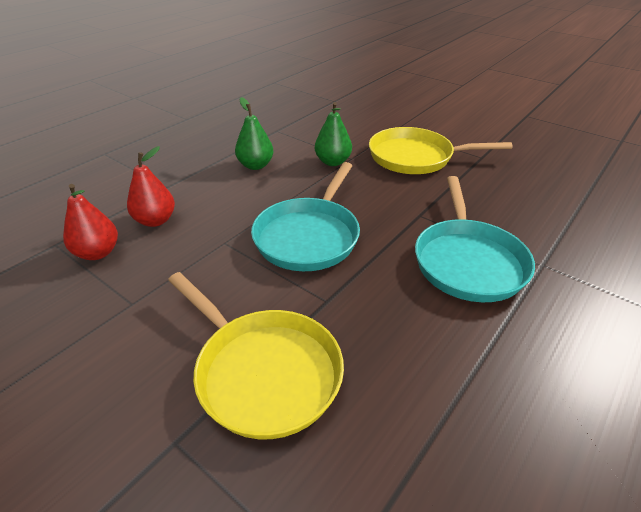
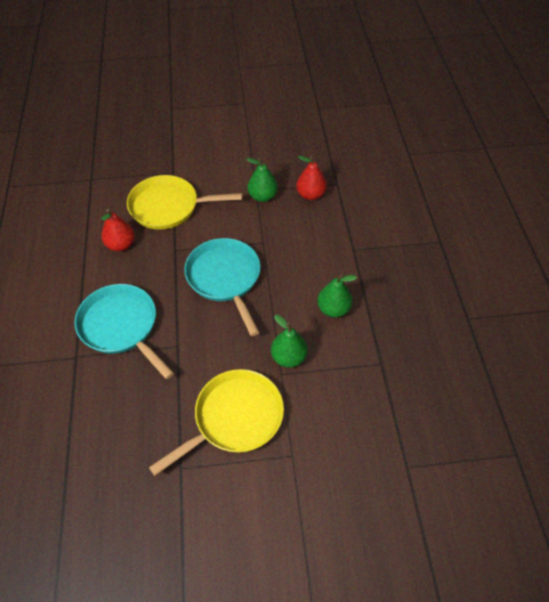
camera: 135 degrees right, 15 degrees up
(140, 289) = (262, 196): none -> green pear
(155, 220) = (317, 227): red pear -> red pear (121, 245)

